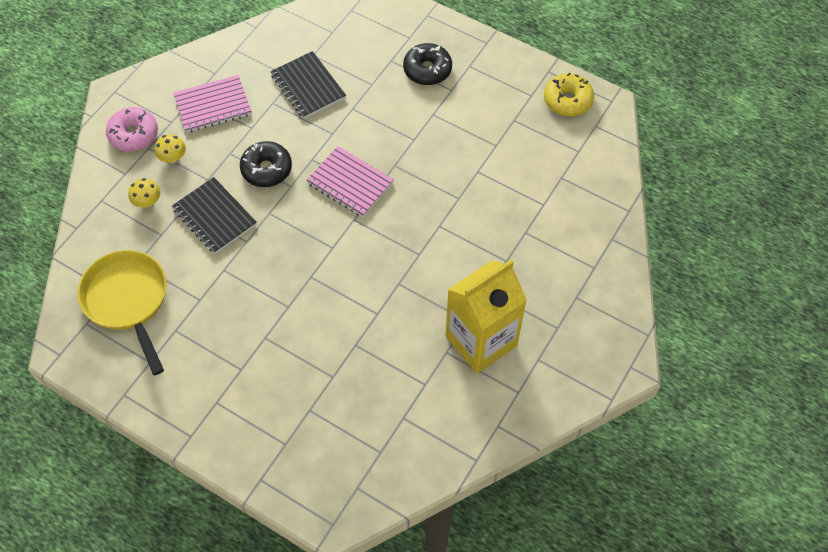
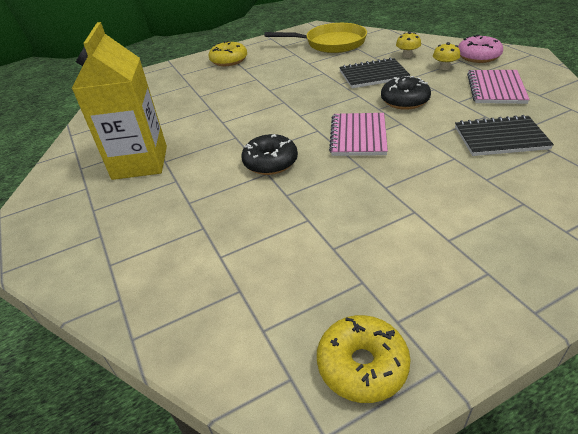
camera: 125 degrees right, 20 degrees down
(221, 406) = (229, 60): none -> yellow donut
(350, 183) = (358, 136): pink notebook -> pink notebook turned 60 degrees counterclockwise
(427, 70) = (494, 229): black donut -> black donut (270, 162)

